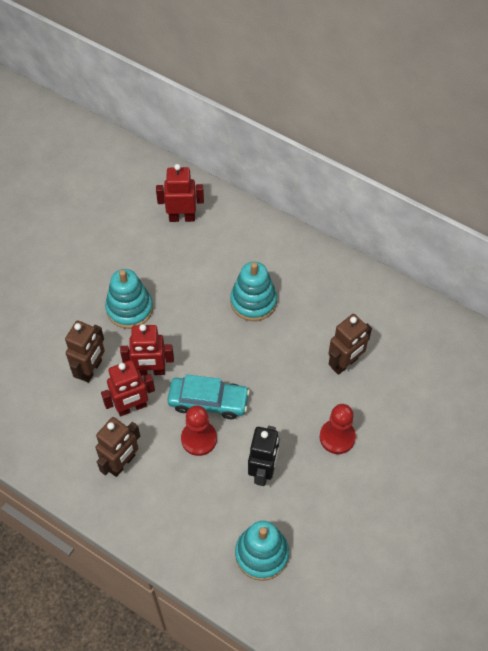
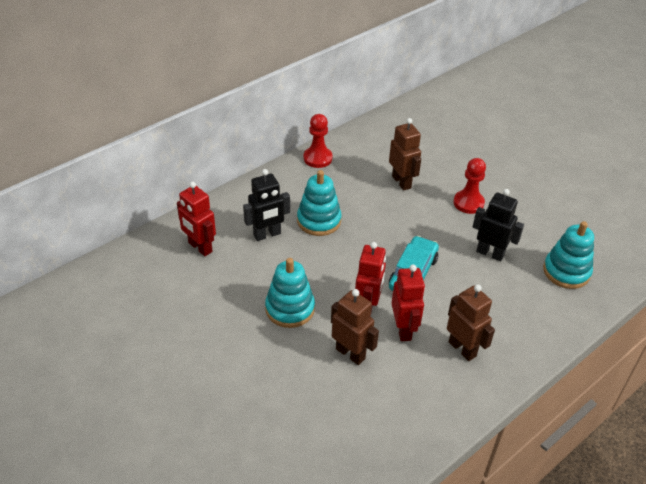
camera: 75 degrees left, 15 degrees down
(182, 217) = (200, 247): red robot -> red robot turned 60 degrees counterclockwise
(199, 439) = (449, 288): red pawn -> red pawn (317, 158)
(217, 264) = (267, 235): none -> black robot

